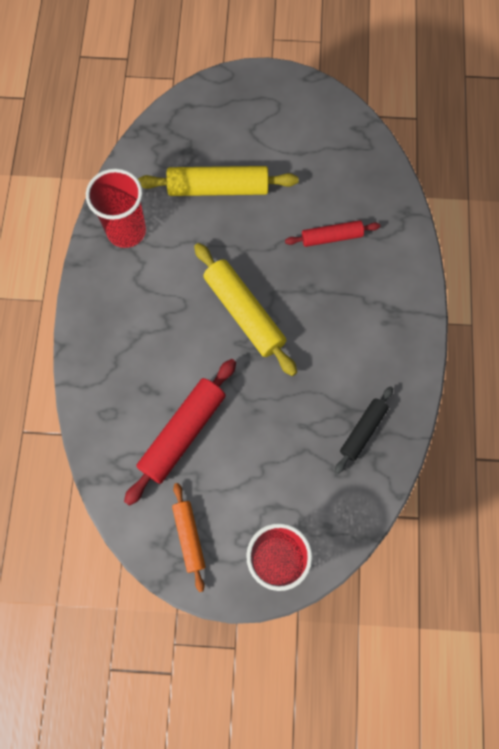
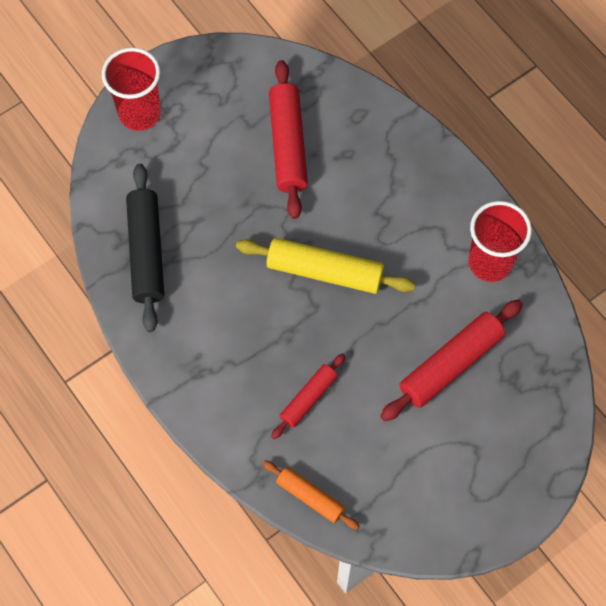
camera: 140 degrees right, 5 degrees down
(189, 537) = (217, 82): orange rolling pin -> orange rolling pin (310, 497)
(218, 188) = (451, 365): yellow rolling pin -> red rolling pin
(363, 431) = (147, 252): black rolling pin -> black rolling pin, size x1.68

